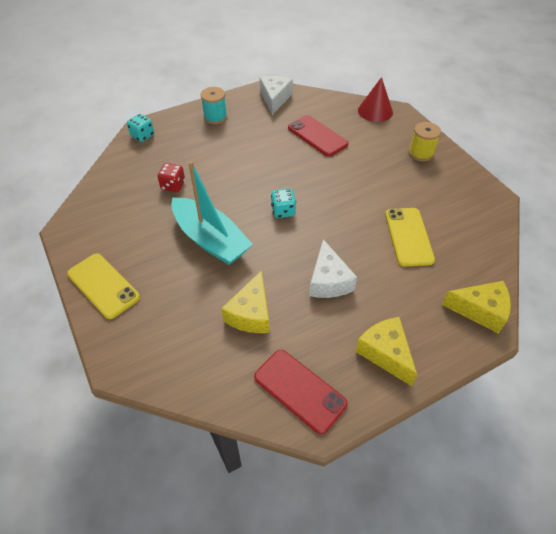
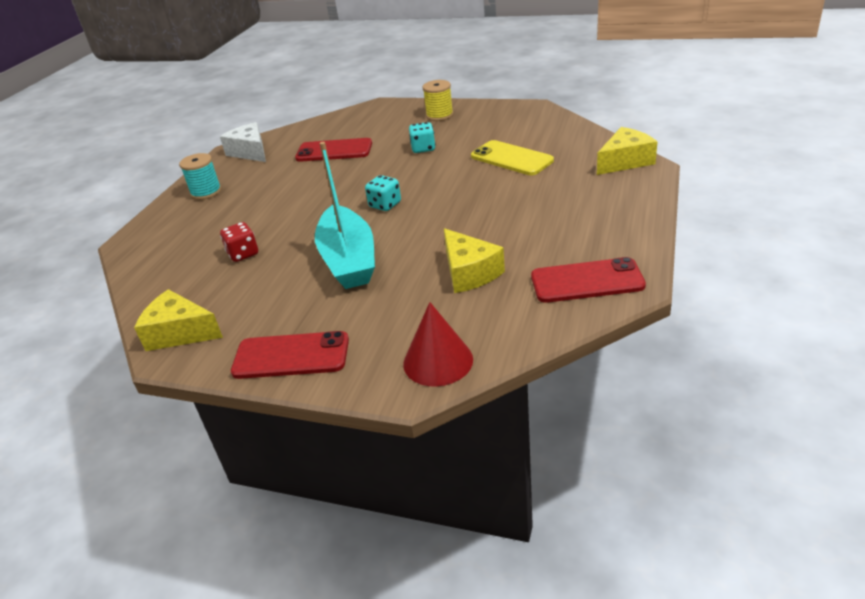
camera: 40 degrees left, 15 degrees down
(103, 285) = (291, 356): yellow phone -> red phone
(142, 136) = (141, 245): turquoise dice -> turquoise dice (423, 148)
(210, 239) = (348, 259): turquoise boat -> turquoise boat turned 75 degrees clockwise
(328, 280) = (496, 215): white cheese -> none
(375, 111) = (359, 114): red cone -> red cone (438, 361)
(385, 353) = (607, 221): yellow cheese -> yellow cheese (180, 333)

